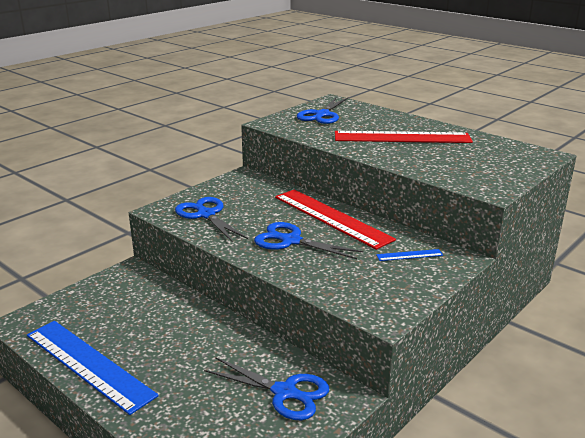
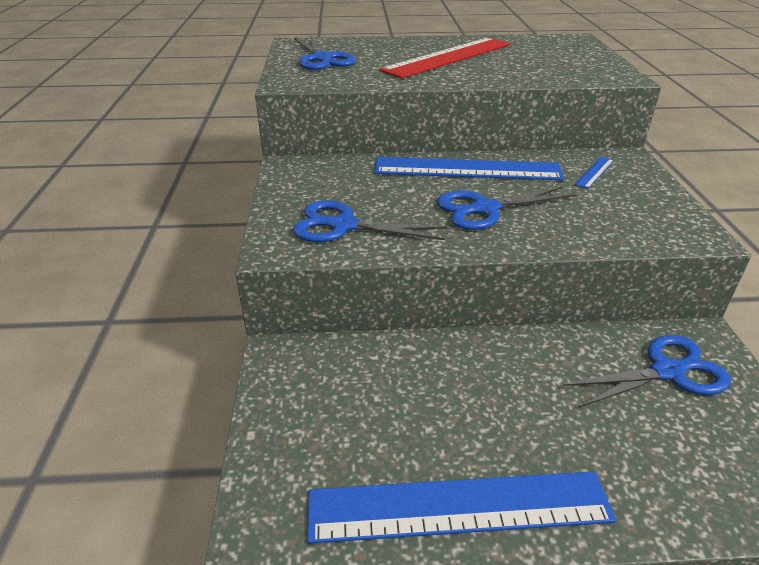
camera: 45 degrees left, 10 degrees up
(331, 218) = (467, 169): red ruler -> blue ruler

